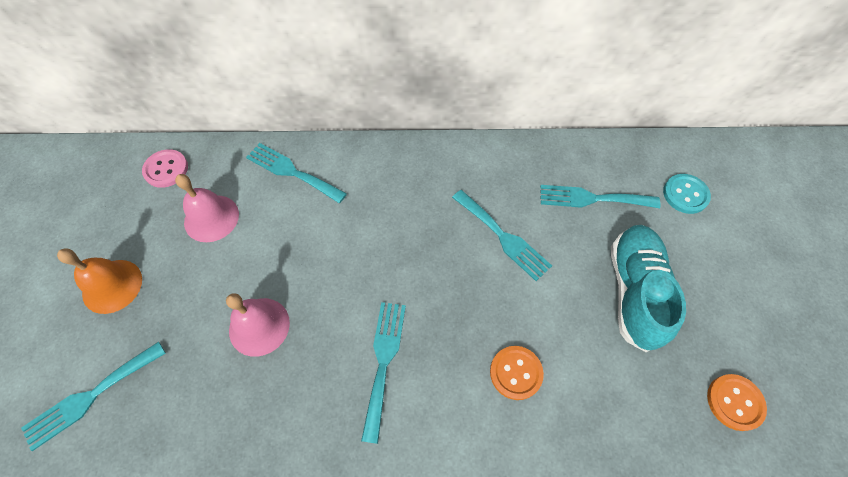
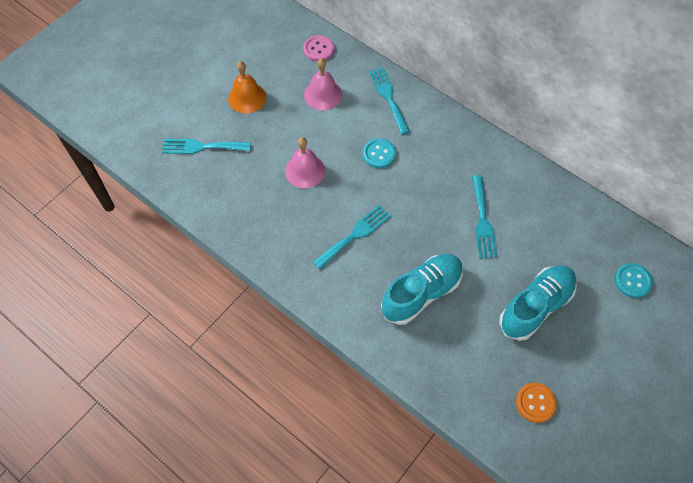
camera: 40 degrees right, 0 degrees up
(333, 242) = (379, 154): none -> turquoise button
(516, 373) = (421, 293): orange button -> turquoise shoe
(592, 198) = (564, 239): turquoise fork -> none

